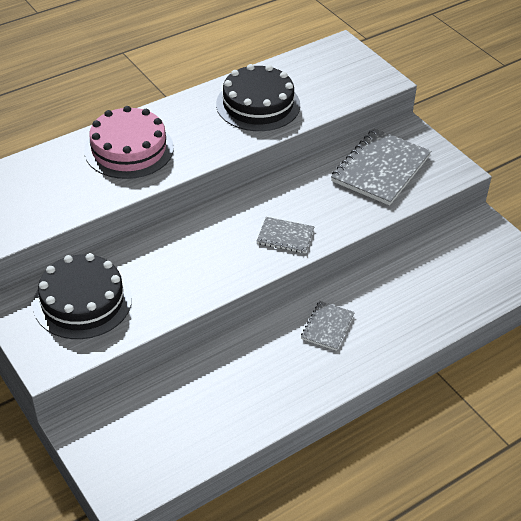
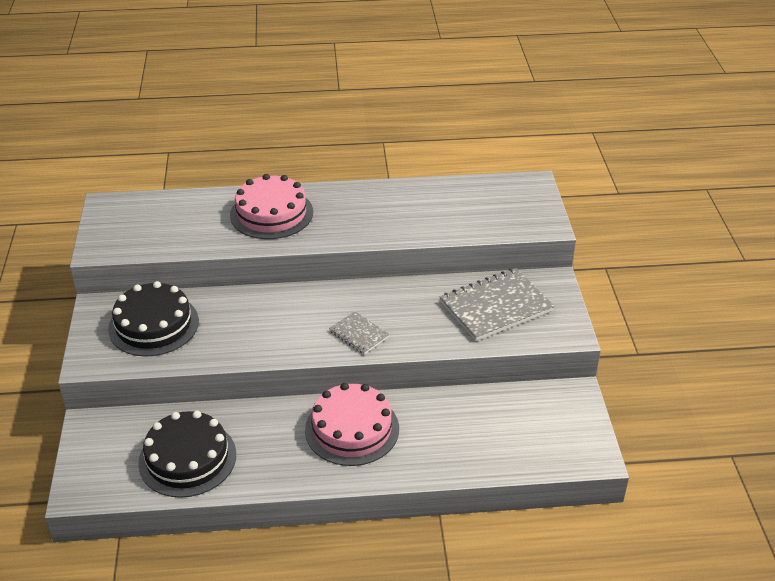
camera: 30 degrees right, 5 degrees down
(258, 104) = (411, 211): black cake -> black cake (187, 458)
(327, 327) = (352, 429): grey notebook -> pink cake

